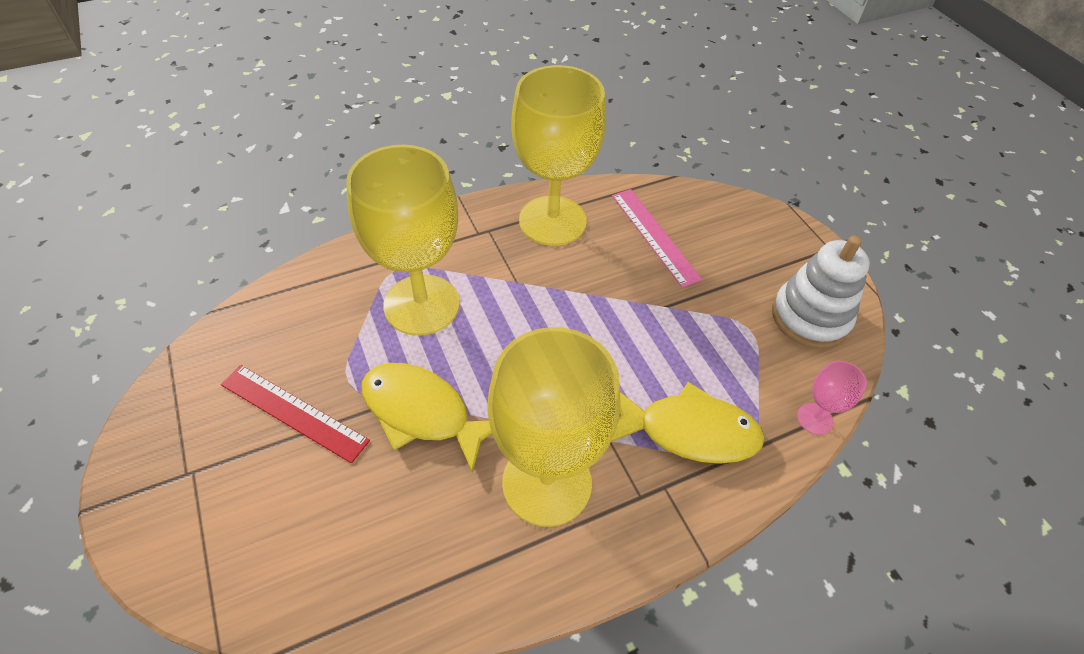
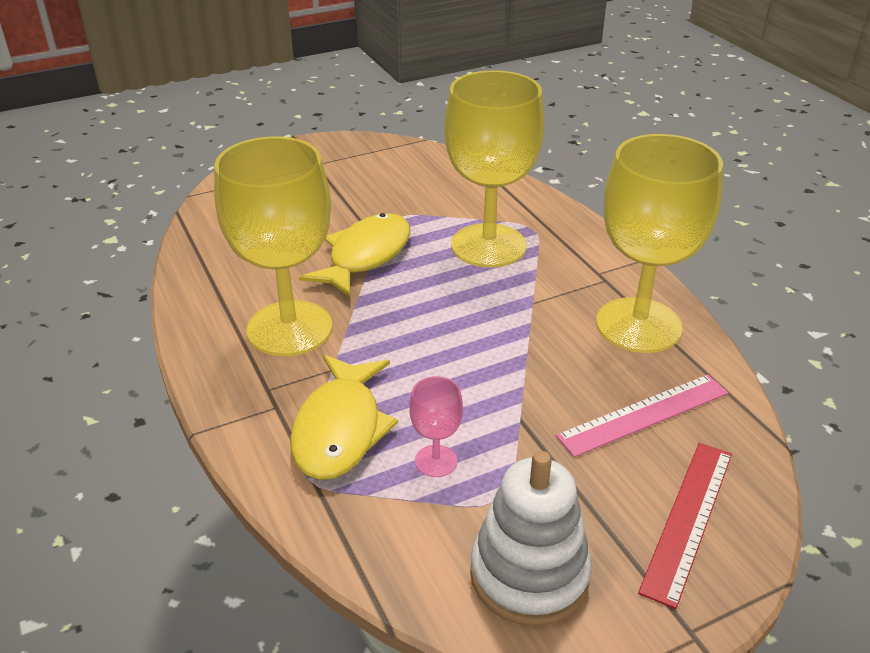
camera: 90 degrees right, 15 degrees down
(294, 412) = (366, 197): red ruler -> red ruler (688, 519)
(814, 418) = (354, 551): pink goblet -> pink goblet (436, 461)

